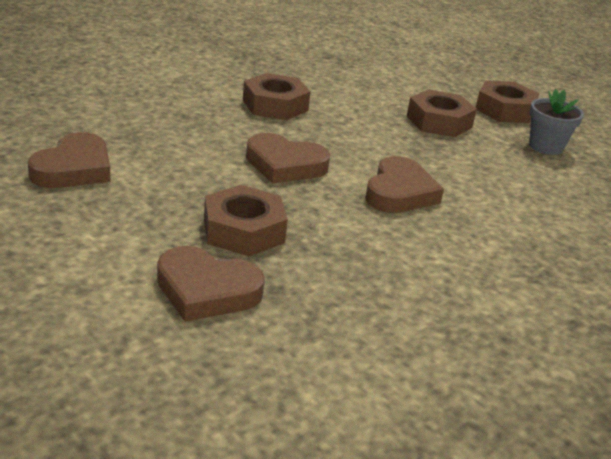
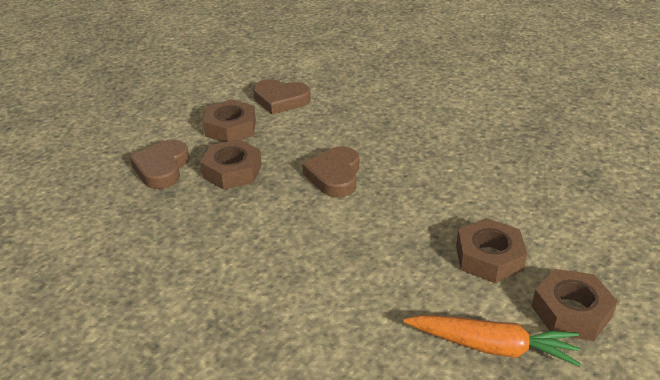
camera: 85 degrees right, 5 degrees up
(275, 105) = (439, 157): brown nut -> brown nut (230, 128)
(399, 192) = (321, 238): brown heart -> none
(546, 146) = (492, 346): grey flower pot -> orange carrot

